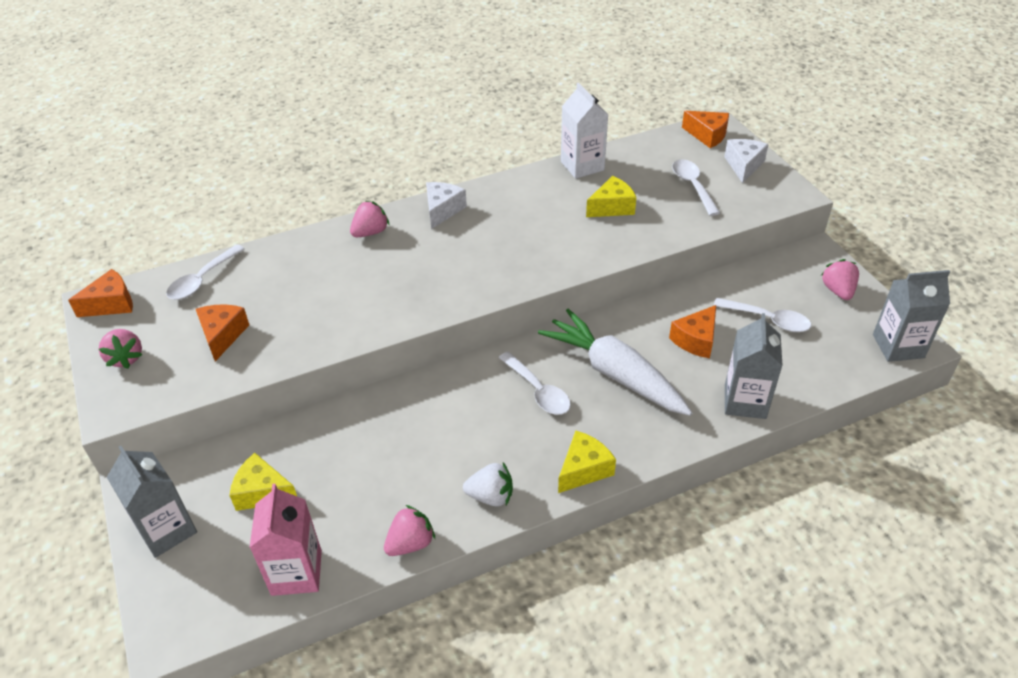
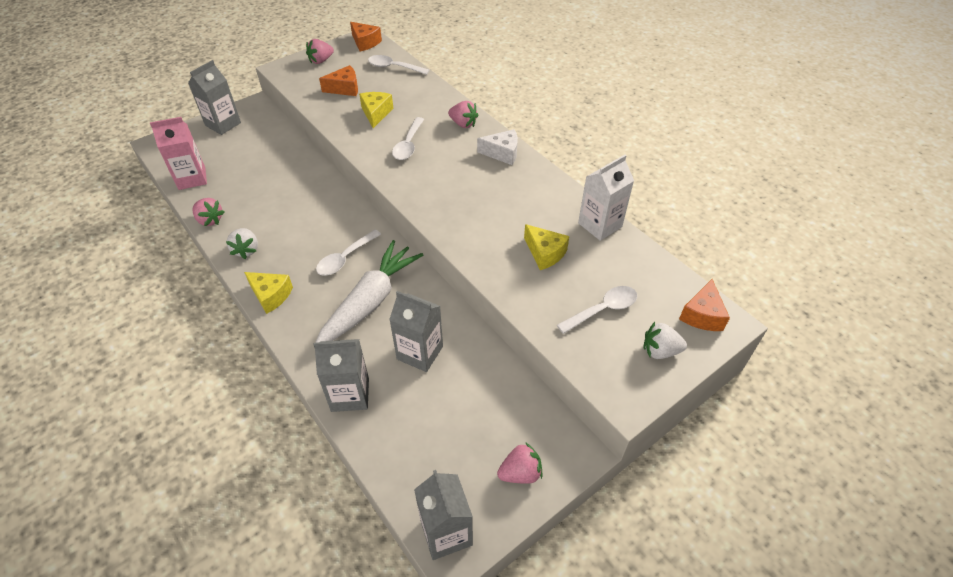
camera: 75 degrees right, 5 degrees up
(262, 492) = (249, 151): yellow cheese -> yellow cheese (376, 113)
(696, 340) = (420, 353): orange cheese -> grey carton
(743, 165) = (660, 351): white cheese -> white strawberry
(768, 320) = (459, 408): white spoon -> white spoon (408, 144)

